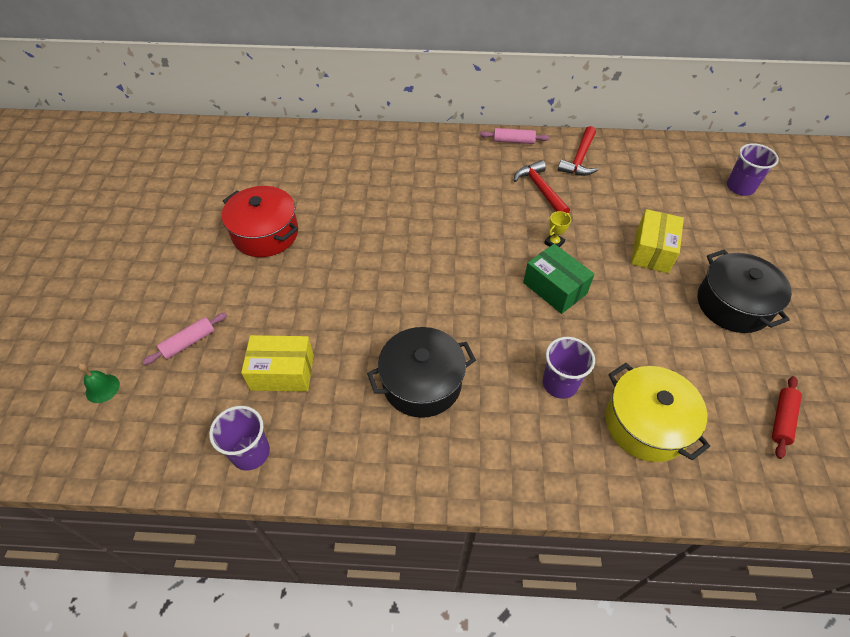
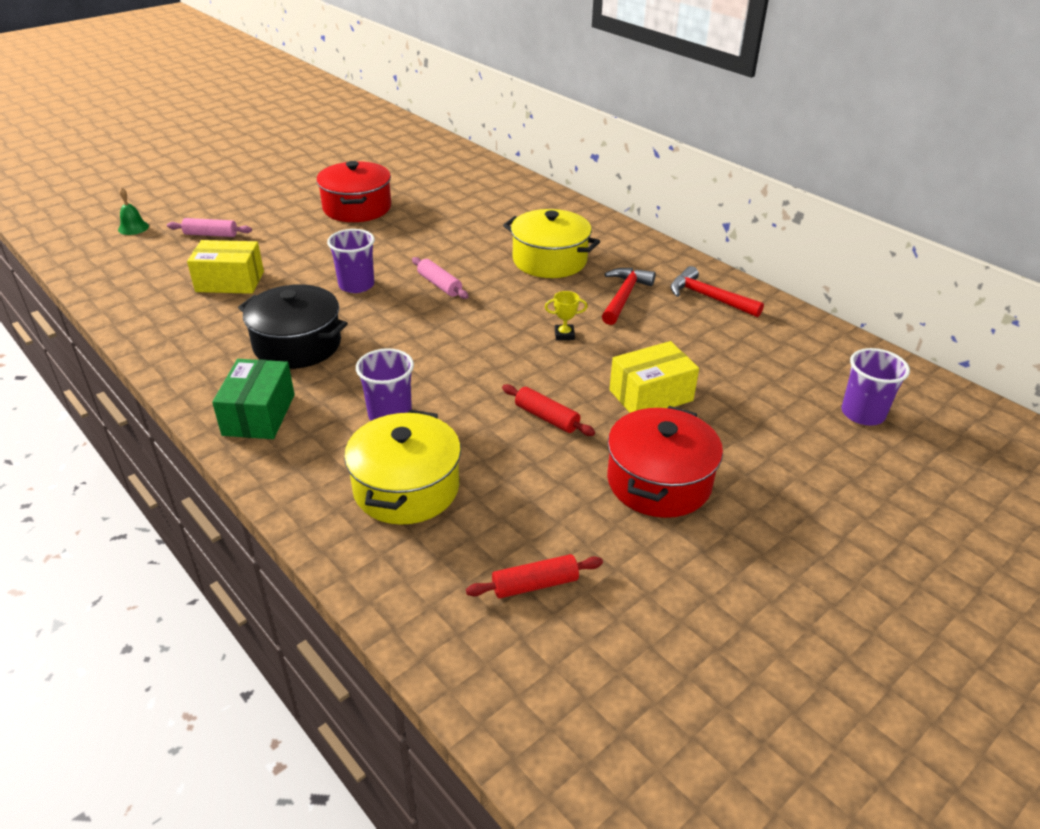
camera: 45 degrees right, 15 degrees down
(250, 452) = (141, 306): purple cup -> purple cup (356, 285)
(282, 372) = (230, 281): yellow box -> yellow box turned 45 degrees counterclockwise
(461, 190) = (549, 260): none -> yellow pot
(513, 141) = (664, 254): pink rolling pin -> pink rolling pin (439, 285)
(554, 288) = (505, 361): green box -> green box (259, 415)
(580, 159) = (709, 298): red hammer -> red hammer turned 60 degrees clockwise
(632, 310) = (546, 417): none -> red rolling pin
(733, 304) = (659, 481): black pot -> red pot

